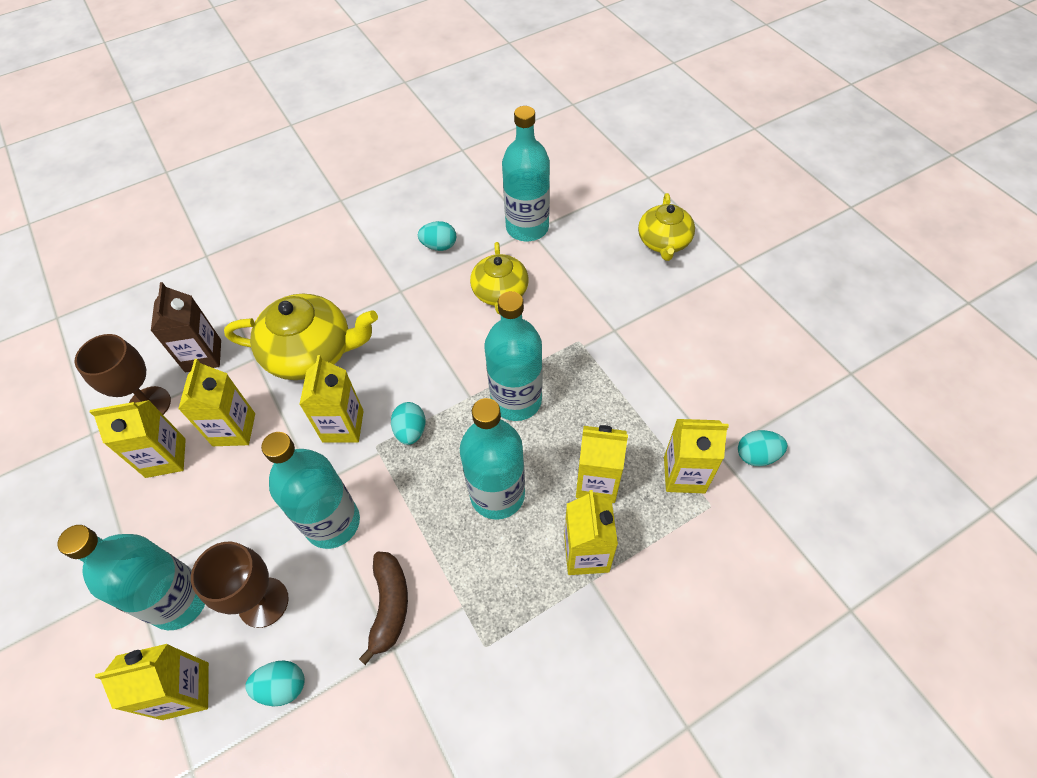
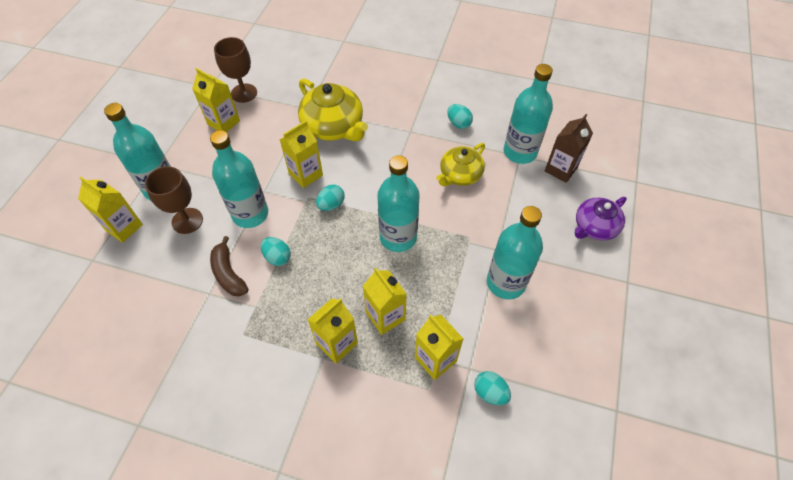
camera: 45 degrees right, 0 degrees up
(203, 356) = (288, 89): brown carton -> brown carton (561, 169)
(234, 429) = (262, 134): yellow carton -> none
(282, 686) = (154, 263): turquoise egg -> turquoise egg (277, 257)
(389, 606) = (228, 274): brown banana -> brown banana turned 105 degrees clockwise
(497, 495) = (332, 273): turquoise bottle -> turquoise bottle (506, 282)
(664, 242) = (594, 227): yellow teapot -> purple teapot

